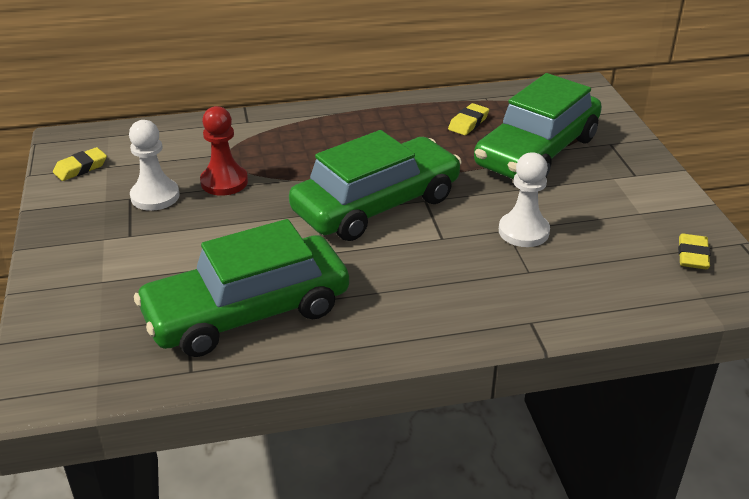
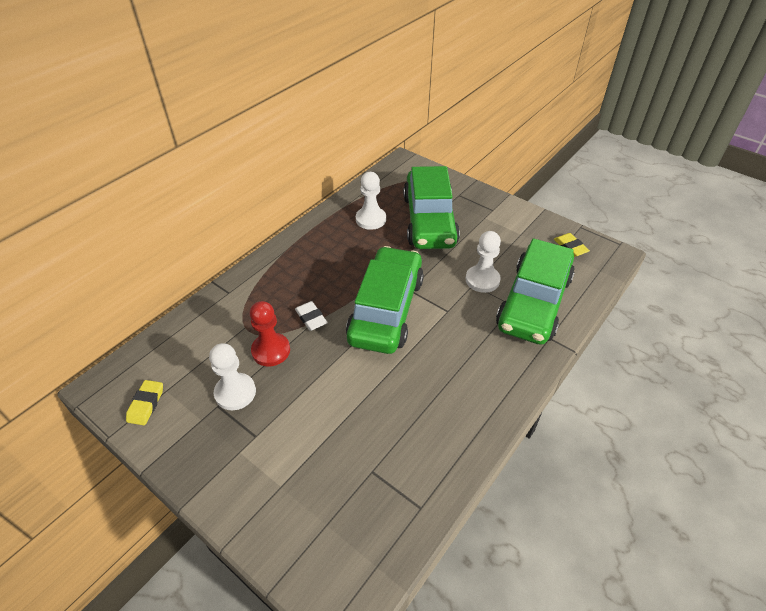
camera: 40 degrees left, 10 degrees up
(247, 312) = (402, 439): green car -> green car (533, 302)
(293, 175) = (311, 318): none -> white eraser
(468, 123) = (371, 219): yellow eraser -> white pawn

